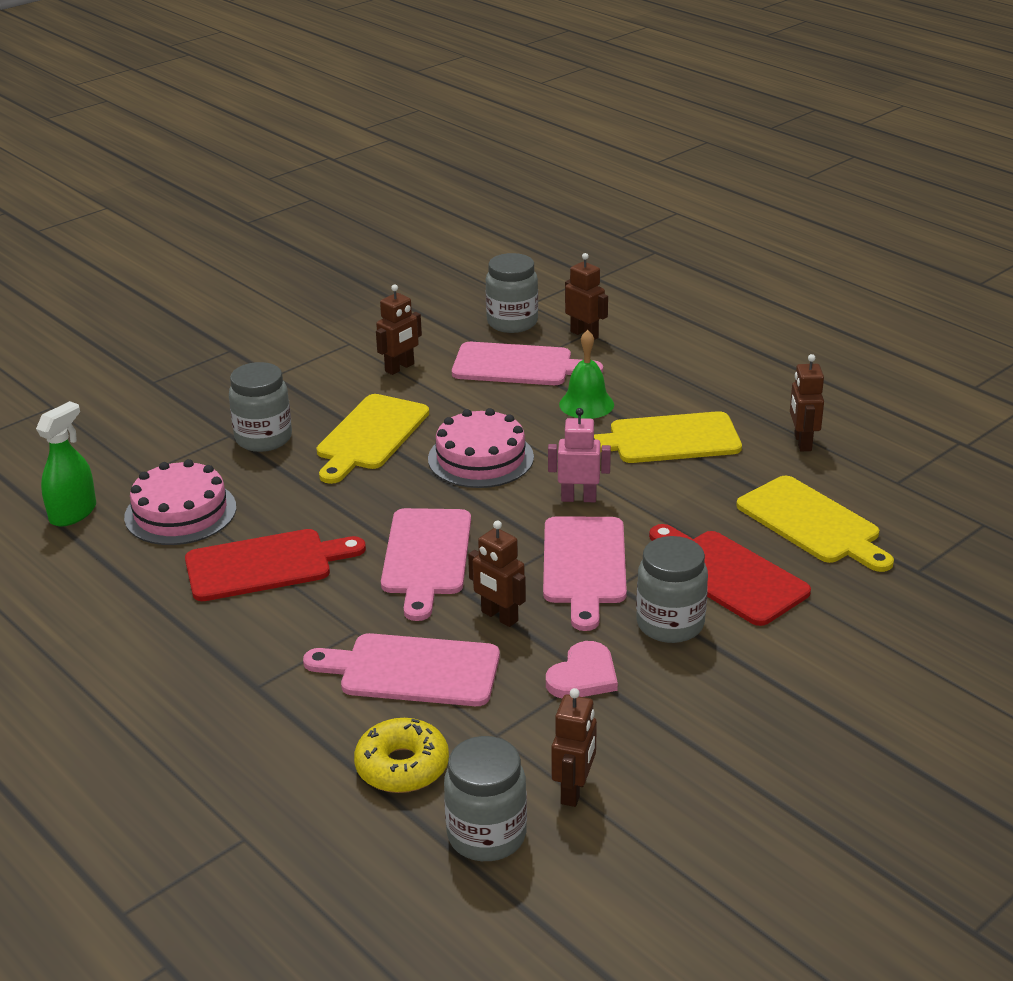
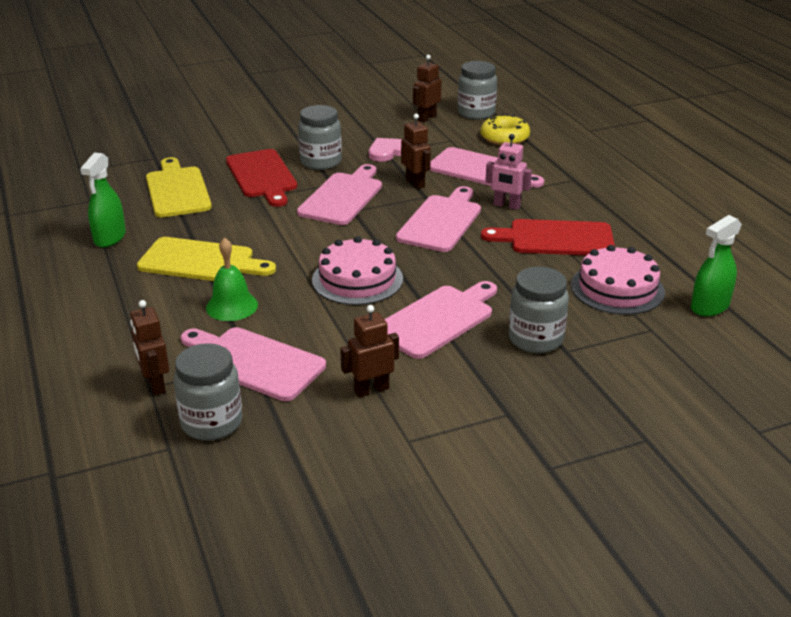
camera: 160 degrees left, 0 degrees up
(370, 436) = (437, 319): yellow cutting board -> pink cutting board
(578, 498) = (309, 235): pink robot -> pink robot (506, 206)
(802, 442) = (110, 238): brown robot -> green spray bottle

